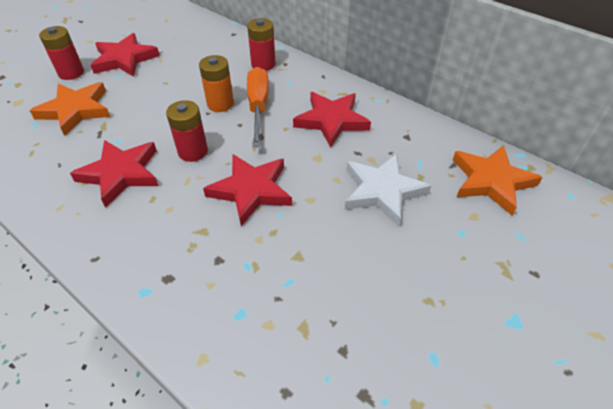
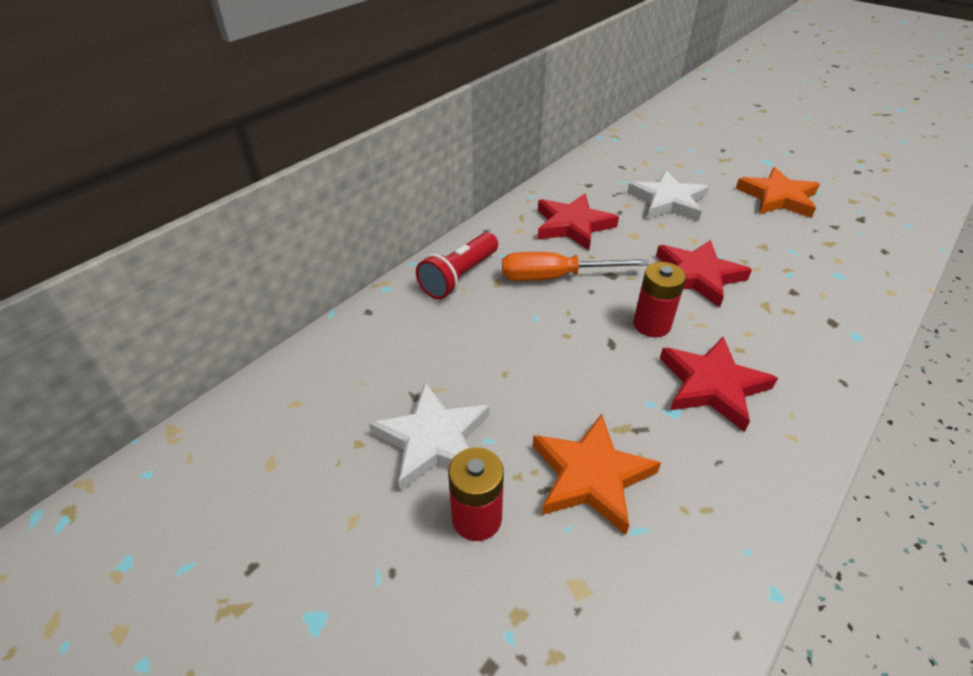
camera: 90 degrees left, 5 degrees down
(124, 59) = (433, 440): red star -> white star
(220, 104) = (553, 309): orange battery -> none
(263, 64) = (459, 277): red battery -> red flashlight
(491, 181) = (637, 153): orange star -> orange star (778, 197)

